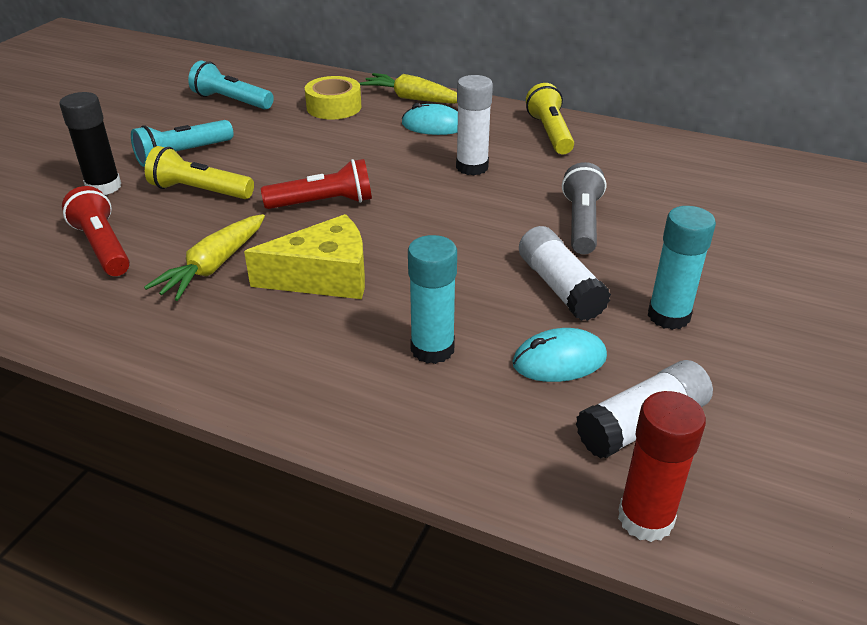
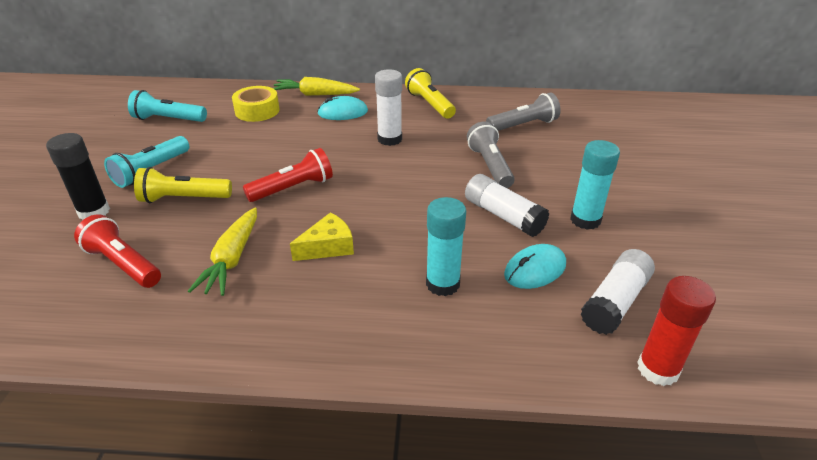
camera: 20 degrees left, 0 degrees up
(324, 277) = (328, 247): yellow cheese -> yellow cheese, size x0.65
(660, 180) = (523, 125): none -> grey flashlight

